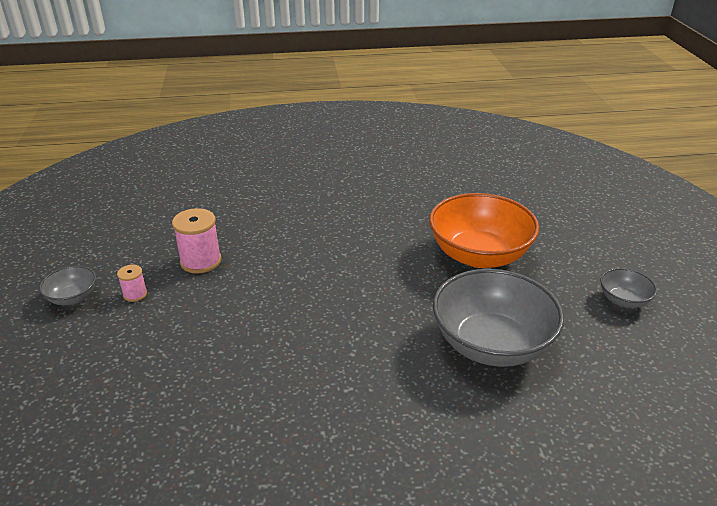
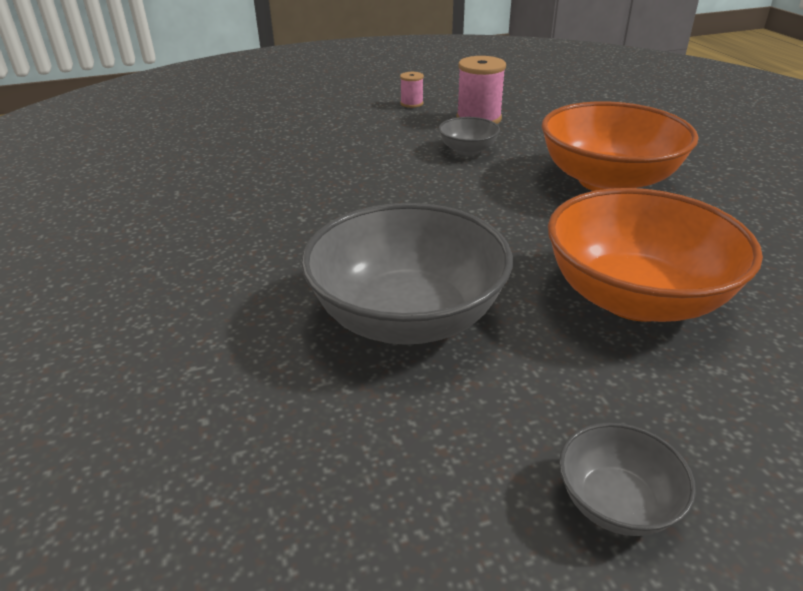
camera: 80 degrees right, 0 degrees up
(73, 298) = (396, 85): grey bowl -> grey bowl (468, 150)
(343, 228) = (607, 181): none -> orange bowl

